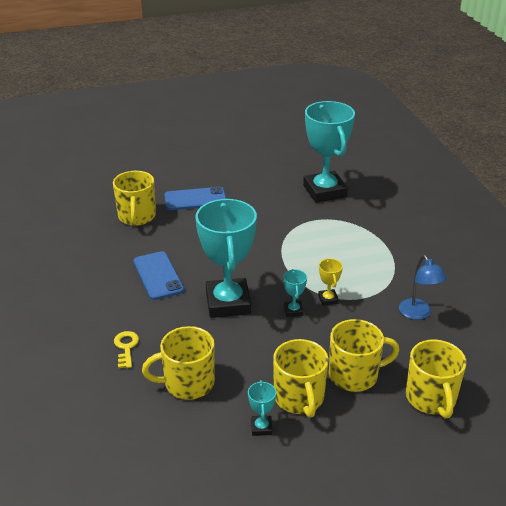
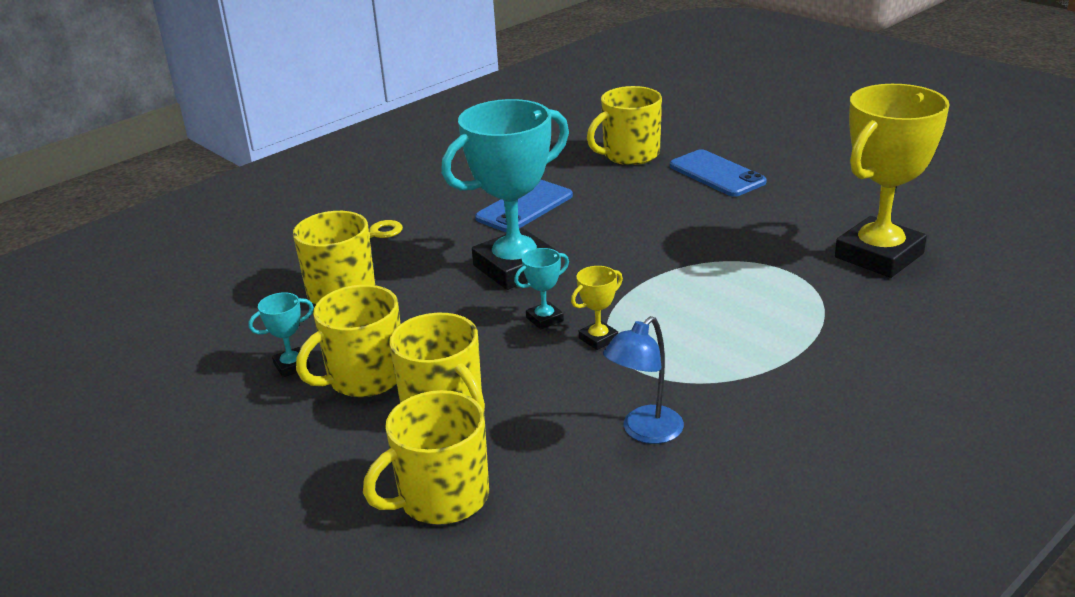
camera: 65 degrees right, 5 degrees down
(324, 191) = (879, 255): turquoise trophy -> yellow trophy

